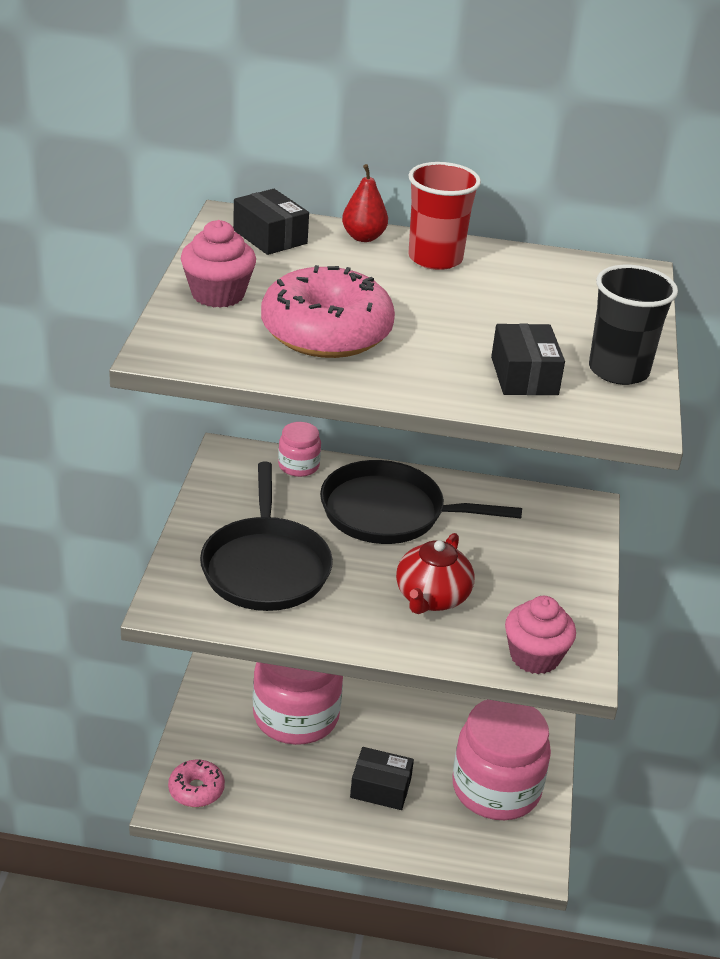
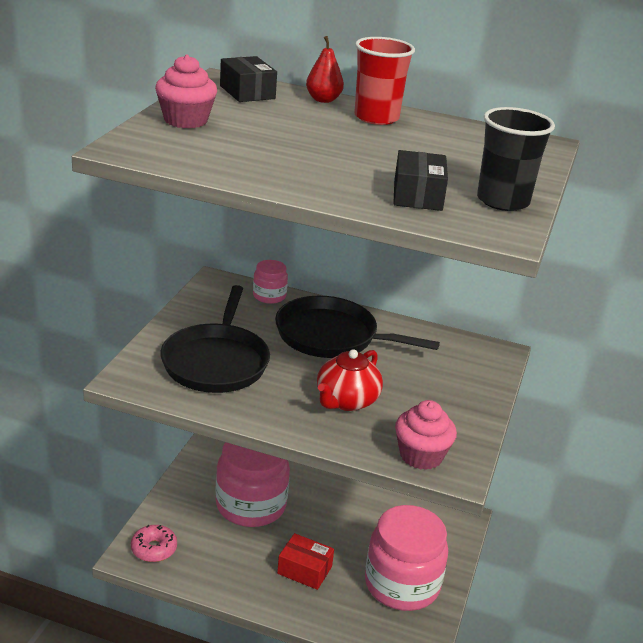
camera: 10 degrees right, 5 degrees down
(326, 332) = (262, 151): pink donut -> none
(380, 788) = (304, 570): black box -> red box

